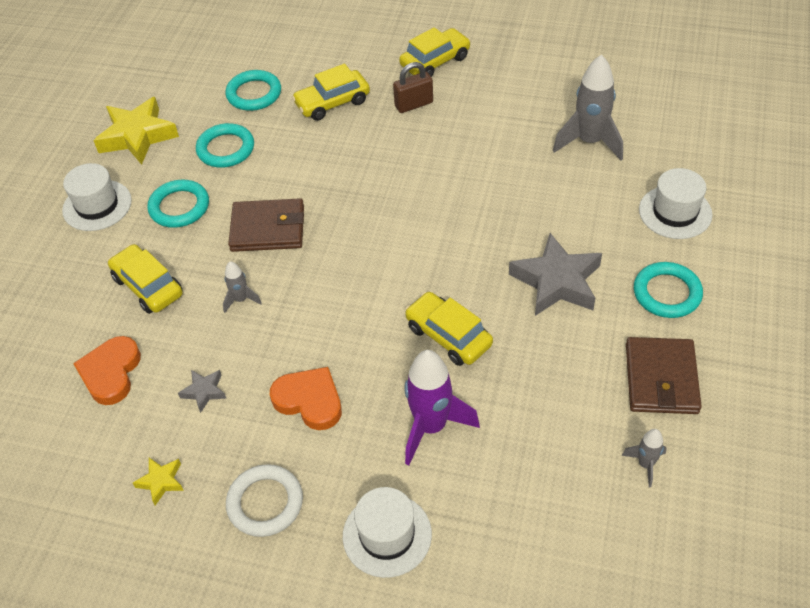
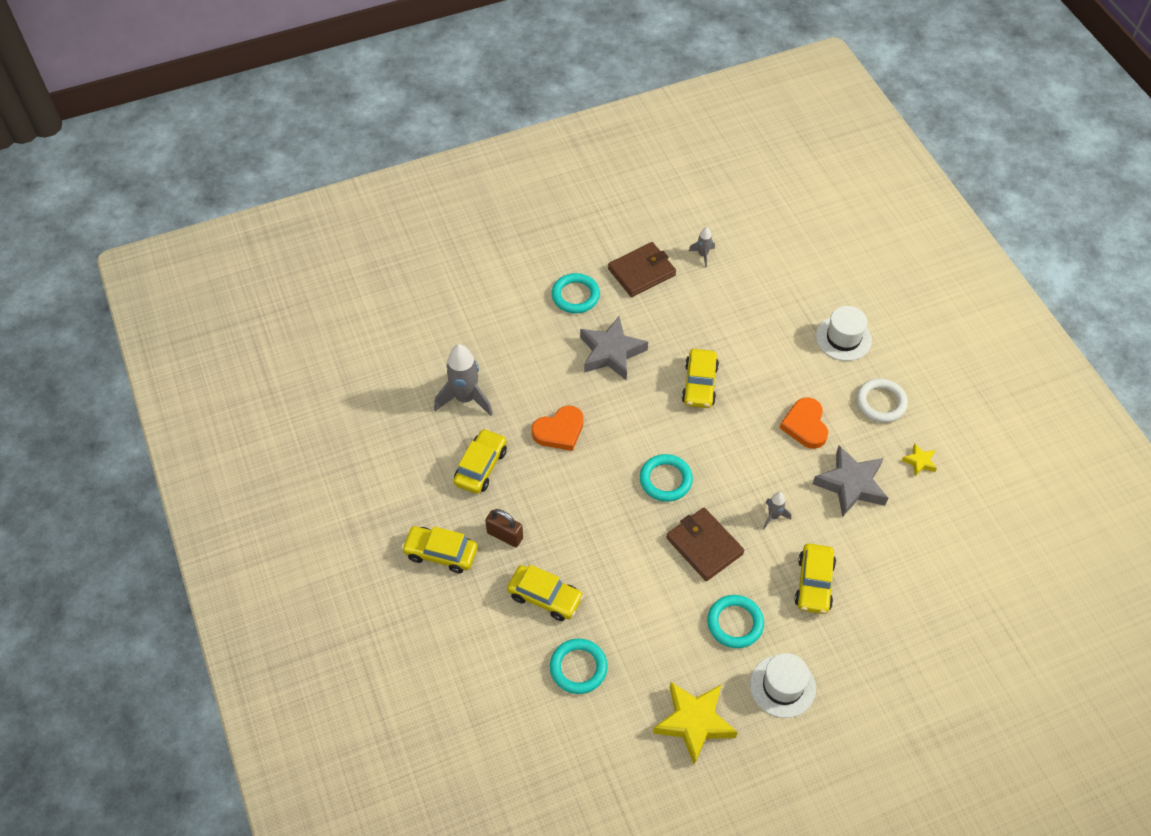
camera: 130 degrees left, 5 degrees up
(111, 373) = (889, 548): orange heart -> orange heart (559, 431)
(204, 392) = (851, 484): grey star -> grey star, size x2.11
(226, 149) = (654, 638): turquoise ring -> turquoise ring (665, 480)
(431, 427) = (766, 356): purple rocket -> none
(500, 119) = (481, 466): none -> yellow car
(675, 212) = (501, 320): white hat -> none

